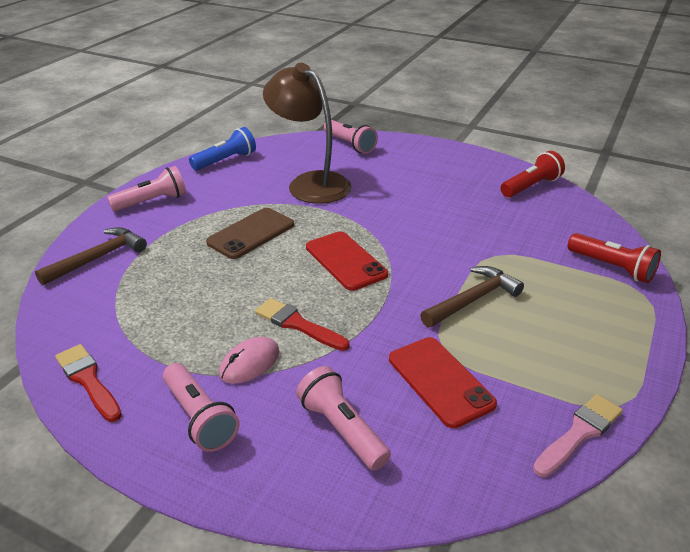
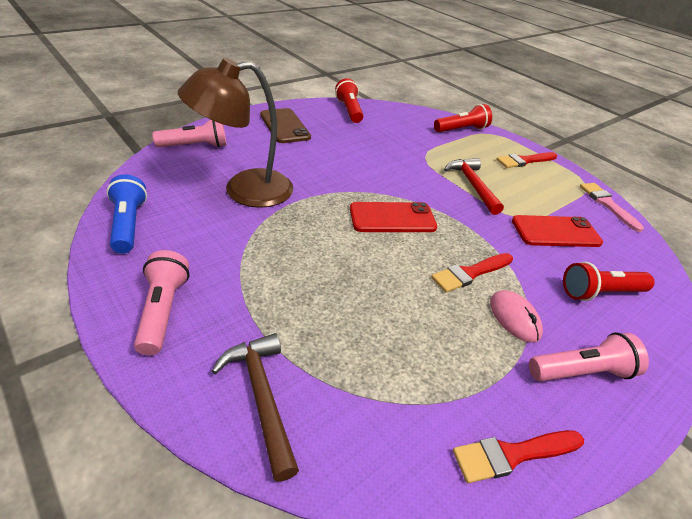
camera: 70 degrees left, 5 degrees up
(251, 233) = (307, 255): brown phone -> brown phone (285, 126)
(342, 429) = (599, 292): pink flashlight -> red flashlight
(472, 300) = (472, 185): brown hammer -> red hammer
(602, 334) = (524, 161): none -> red brush

